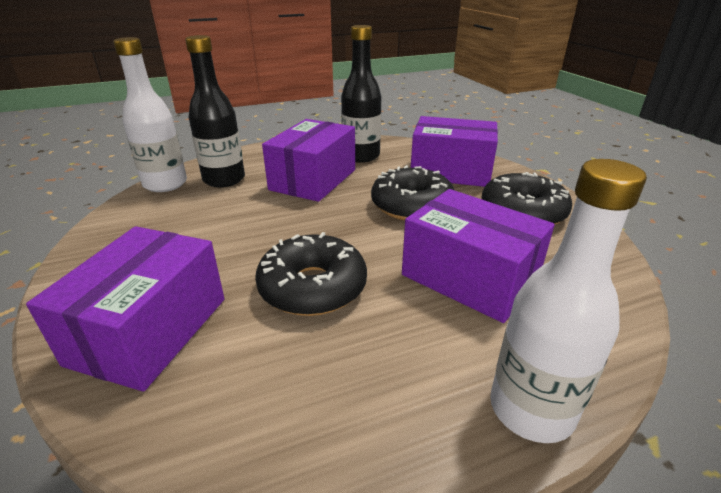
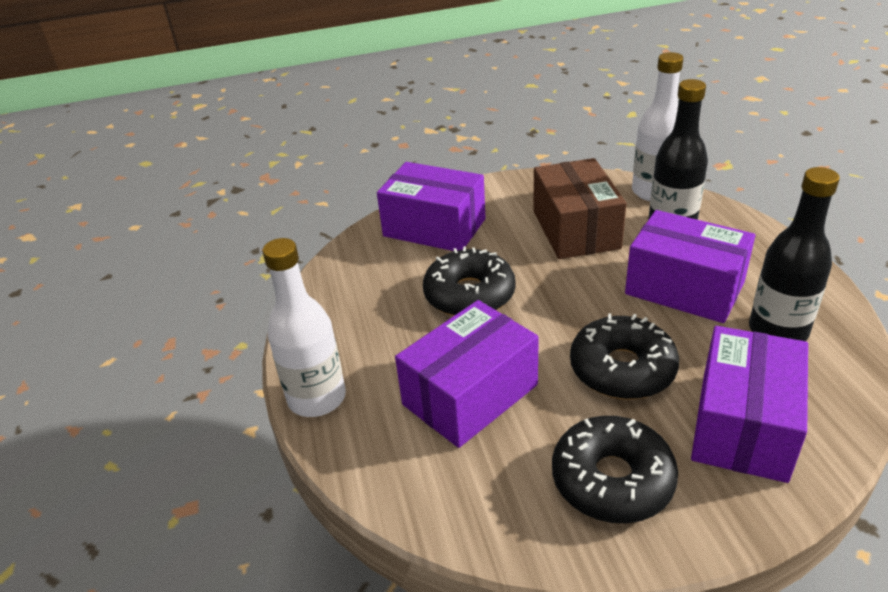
camera: 100 degrees right, 5 degrees up
(209, 223) = (575, 229): none -> brown box

